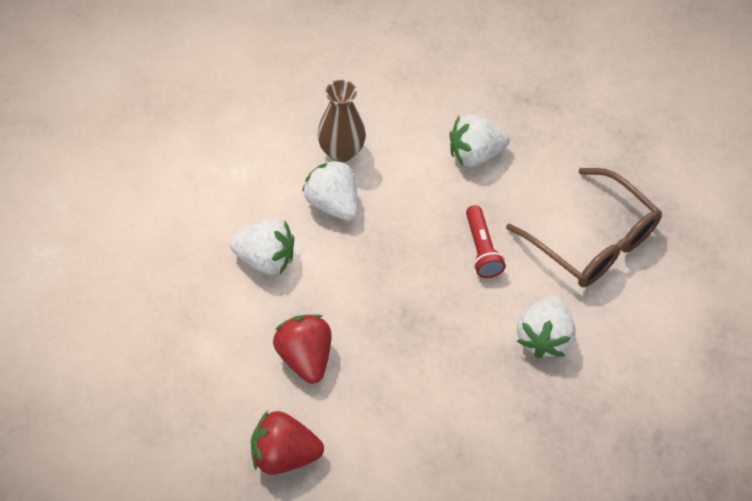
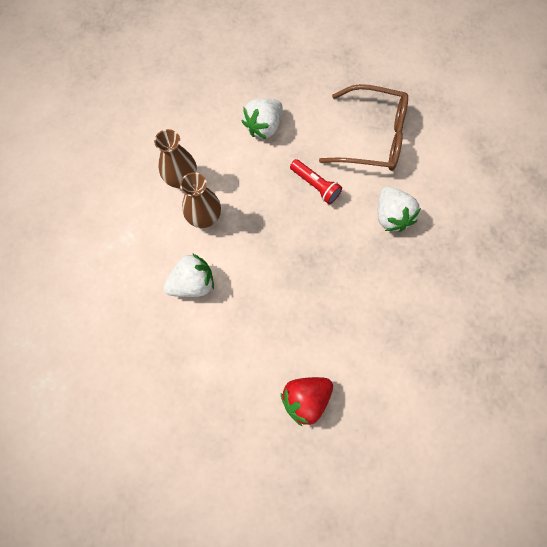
camera: 35 degrees left, 15 degrees up
(305, 357) = (268, 329): red strawberry -> none
(333, 204) = (204, 217): white strawberry -> brown vase

